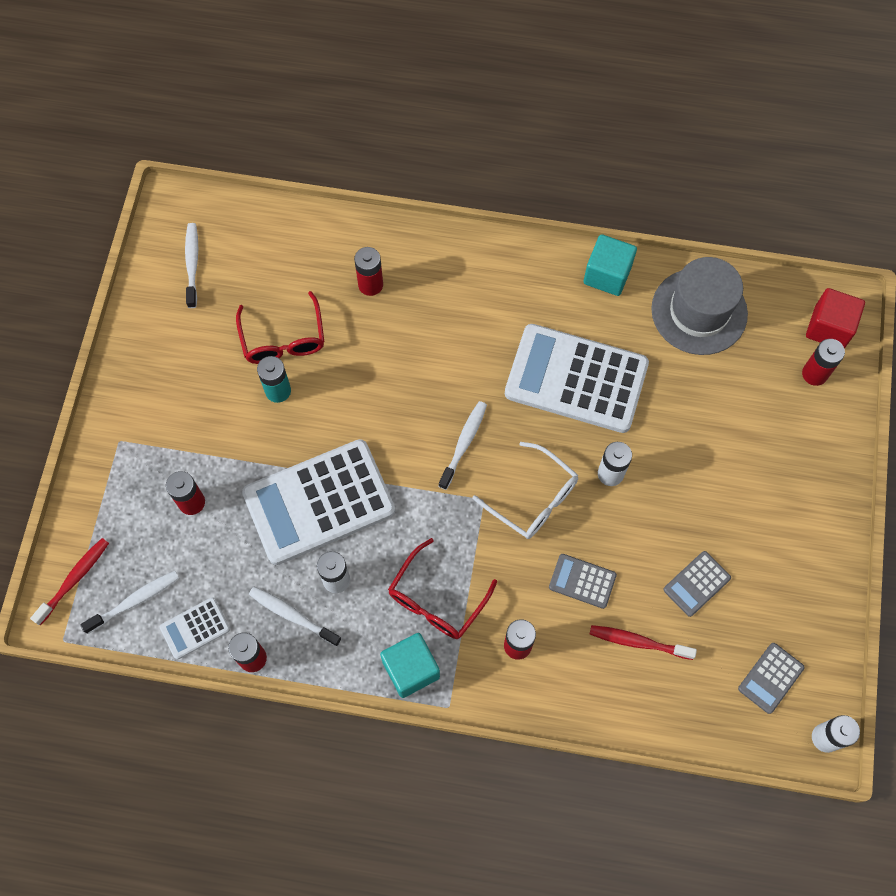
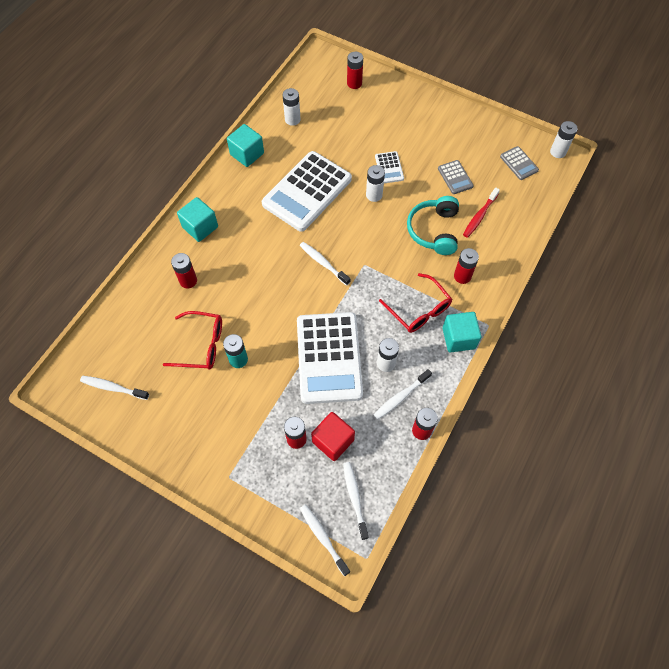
camera: 70 degrees left, 5 degrees down
(74, 579) = (323, 538): red toothbrush -> white toothbrush
(195, 628) = (388, 462): white calculator -> white calculator (389, 168)
(458, 265) = (200, 227): none -> turquoise cube
(533, 499) = (374, 238): white glasses -> none
(582, 581) = (434, 231): grey calculator -> turquoise headphones
(699, 311) = (292, 119): grey hat -> white battery
(829, 328) = (330, 68): red cube -> red cube (333, 441)

